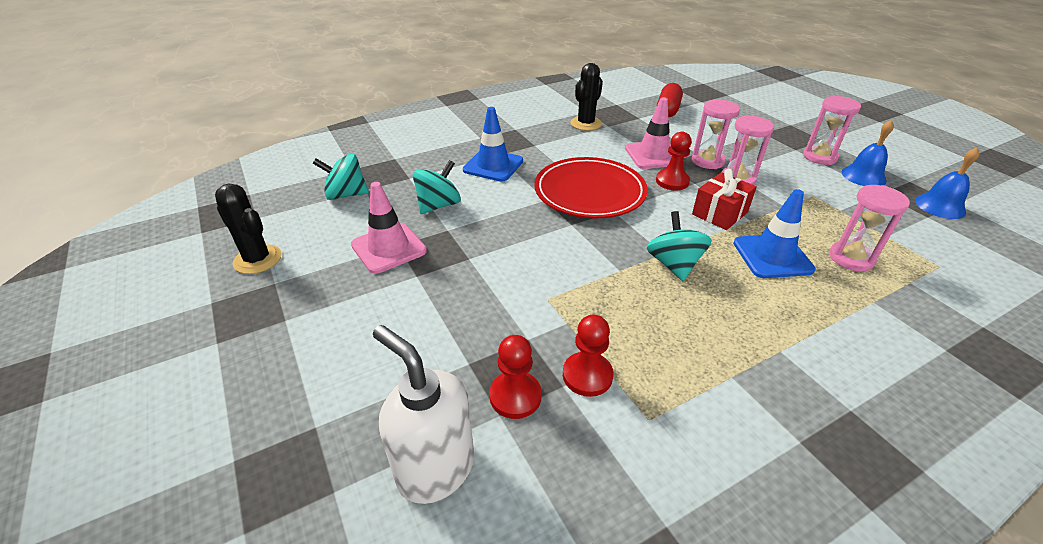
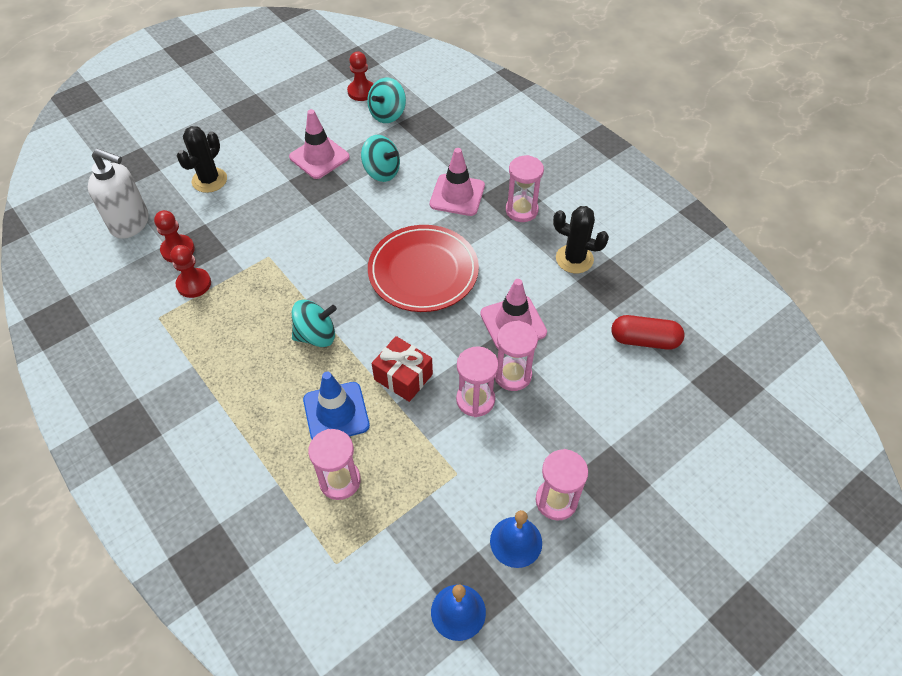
camera: 80 degrees right, 15 degrees up
(257, 259) = (299, 97): black cactus -> black cactus (209, 180)
(346, 194) = (387, 114): turquoise spinning top -> turquoise spinning top turned 135 degrees counterclockwise
(435, 468) = (130, 223): white soap dispenser -> white soap dispenser turned 75 degrees clockwise
(493, 165) = (457, 195): blue traffic cone -> pink traffic cone
(524, 138) = (521, 210): none -> pink hourglass
(672, 181) = (458, 339): red pawn -> red pawn (361, 91)

